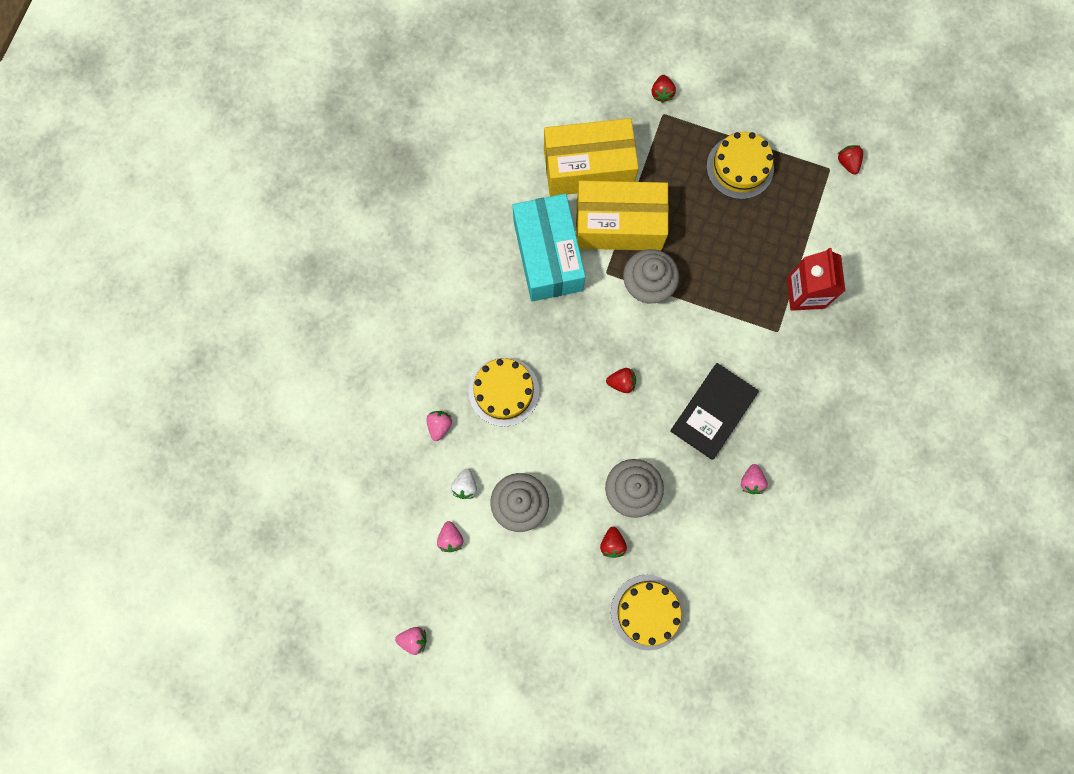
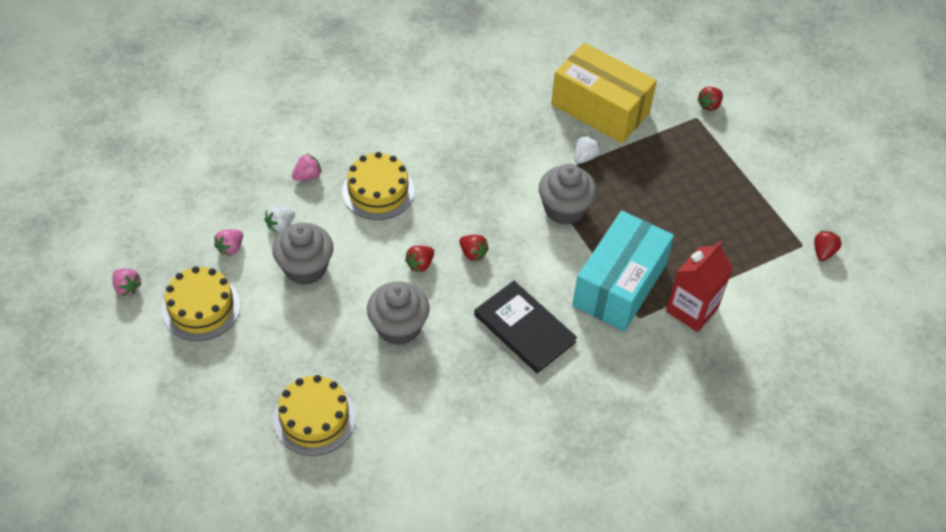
camera: 40 degrees right, 25 degrees down
(548, 256) = (508, 137): turquoise box -> turquoise box (619, 285)
(612, 544) = (342, 350): red strawberry -> red strawberry (420, 264)
(619, 224) = (585, 157): yellow box -> white strawberry
(713, 411) = (524, 328): black book -> black book turned 60 degrees clockwise
(740, 167) = (724, 191): yellow cake -> yellow cake (201, 308)
(751, 481) = (502, 400): pink strawberry -> none

